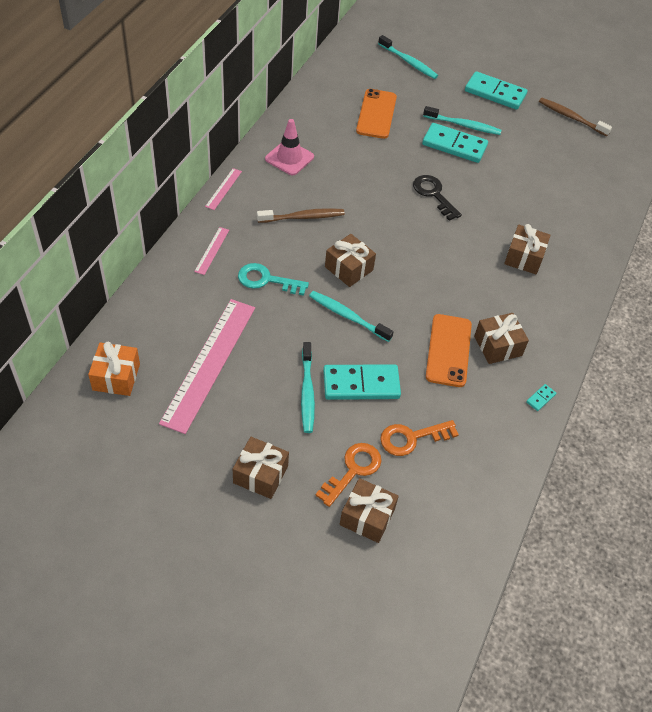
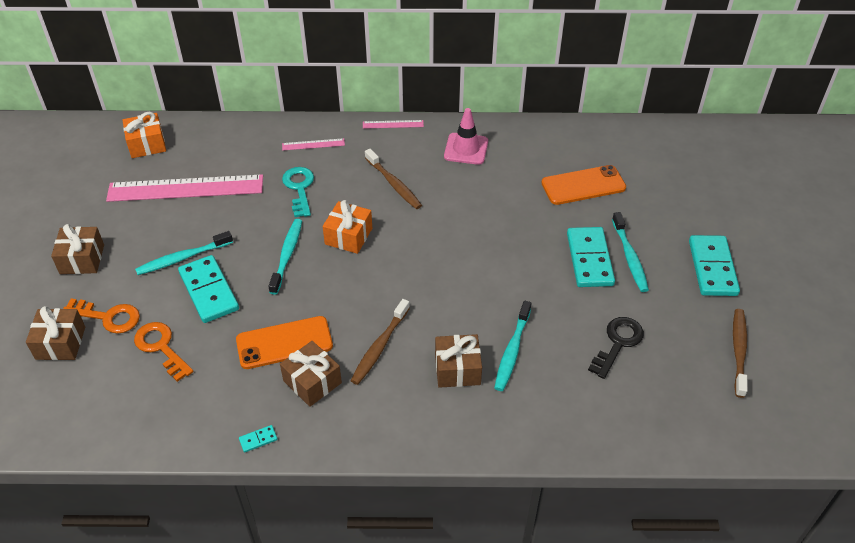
camera: 70 degrees right, 5 degrees down
(349, 268) = (348, 236): brown gift -> orange gift
(408, 62) = (692, 182): turquoise toothbrush -> turquoise toothbrush (512, 351)
(434, 194) = (498, 266): black key -> black key (618, 343)
(481, 293) = (379, 347): none -> brown toothbrush
(540, 398) = (258, 439): turquoise domino -> turquoise domino turned 45 degrees counterclockwise

